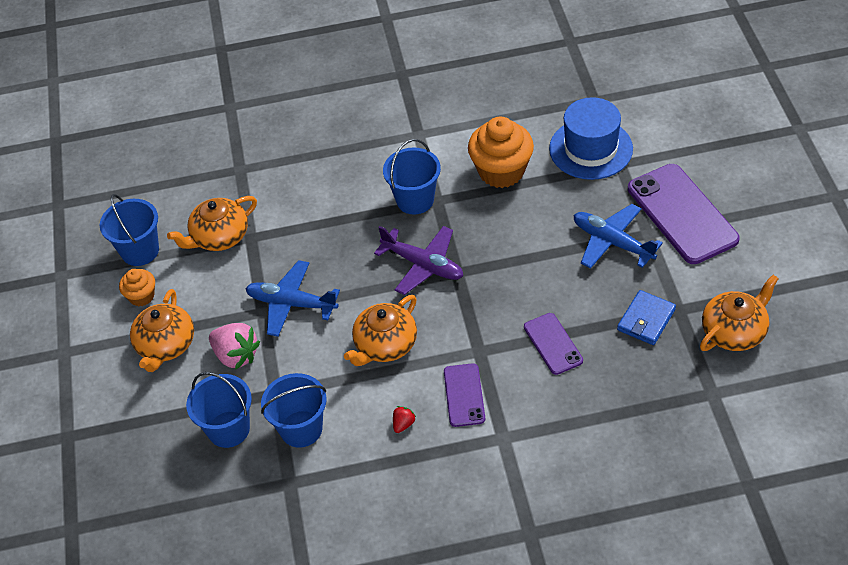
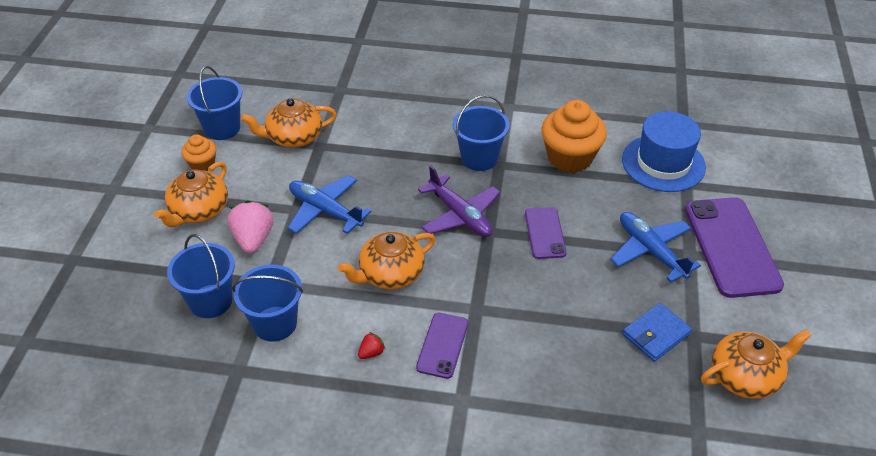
camera: 15 degrees right, 5 degrees down
(236, 355) = (253, 239): pink strawberry -> pink strawberry turned 150 degrees counterclockwise
(553, 344) = (551, 326): purple phone -> purple phone (545, 233)

